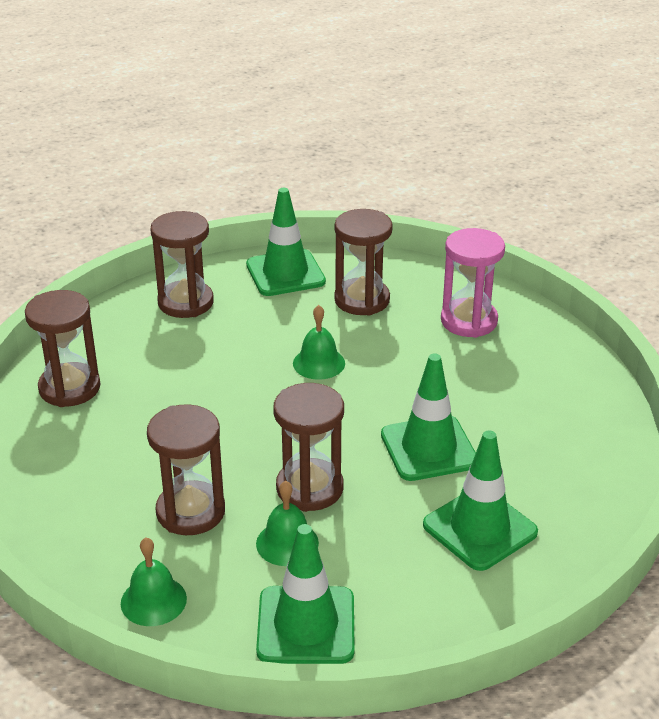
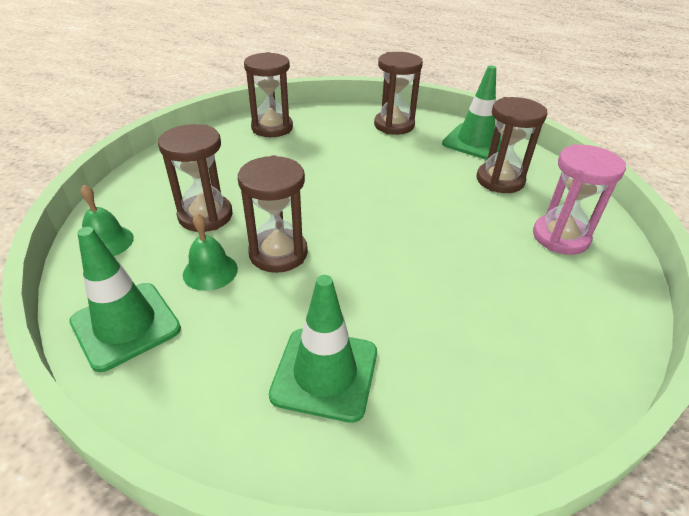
camera: 50 degrees right, 5 degrees up
(319, 363) = (410, 194): green bell -> none
(429, 448) = (388, 290): green traffic cone -> none

